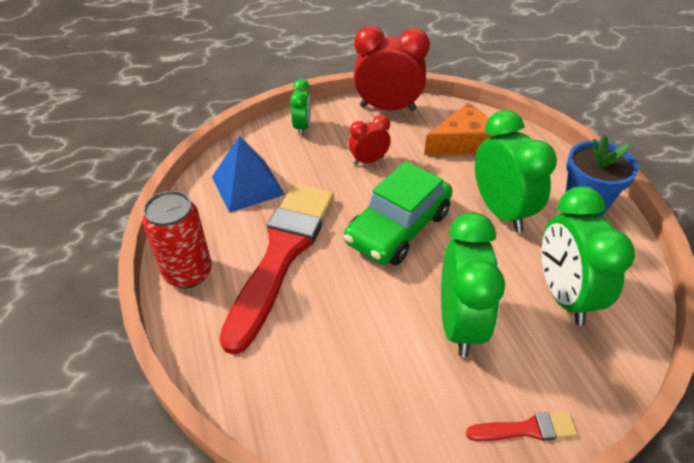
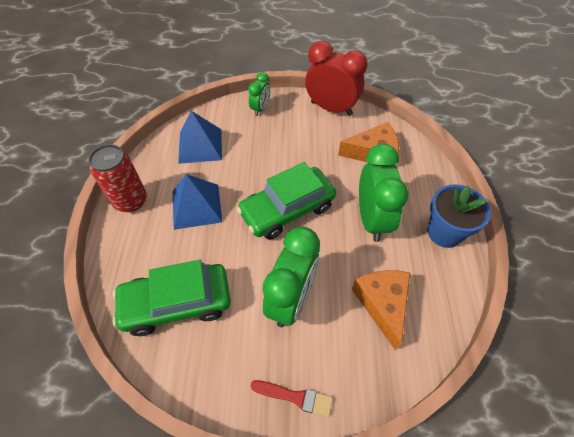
camera: 20 degrees right, 10 degrees up
(281, 255) = (196, 206): red brush -> blue pyramid
(319, 374) = (177, 303): none -> green car
(369, 161) = (294, 149): red clock -> none
(564, 295) = (382, 304): green clock -> orange cheese

